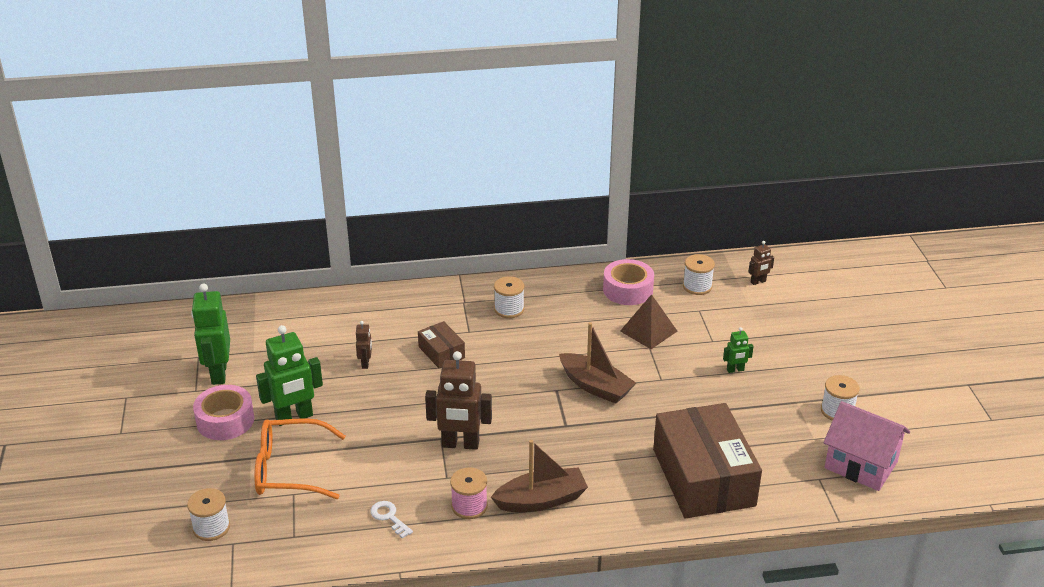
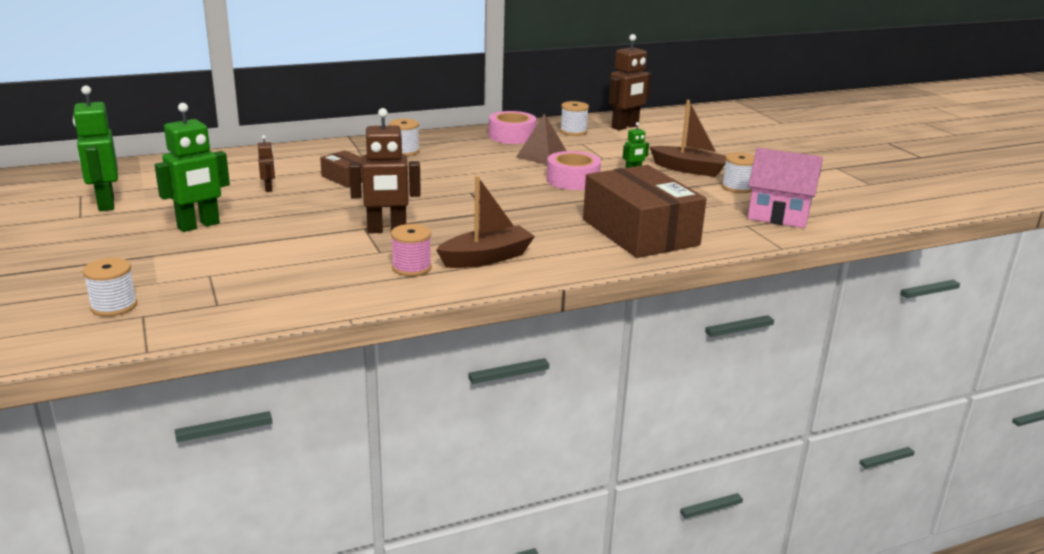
camera: 15 degrees left, 10 degrees down
(225, 420) = (119, 233): pink tape -> pink tape (573, 180)
(290, 469) = (202, 259): orange glasses -> none
(389, 517) = (325, 282): white key -> none
(595, 386) = (508, 188): brown boat -> brown boat (689, 169)
(758, 282) = (625, 127): brown robot -> brown robot, size x2.04

